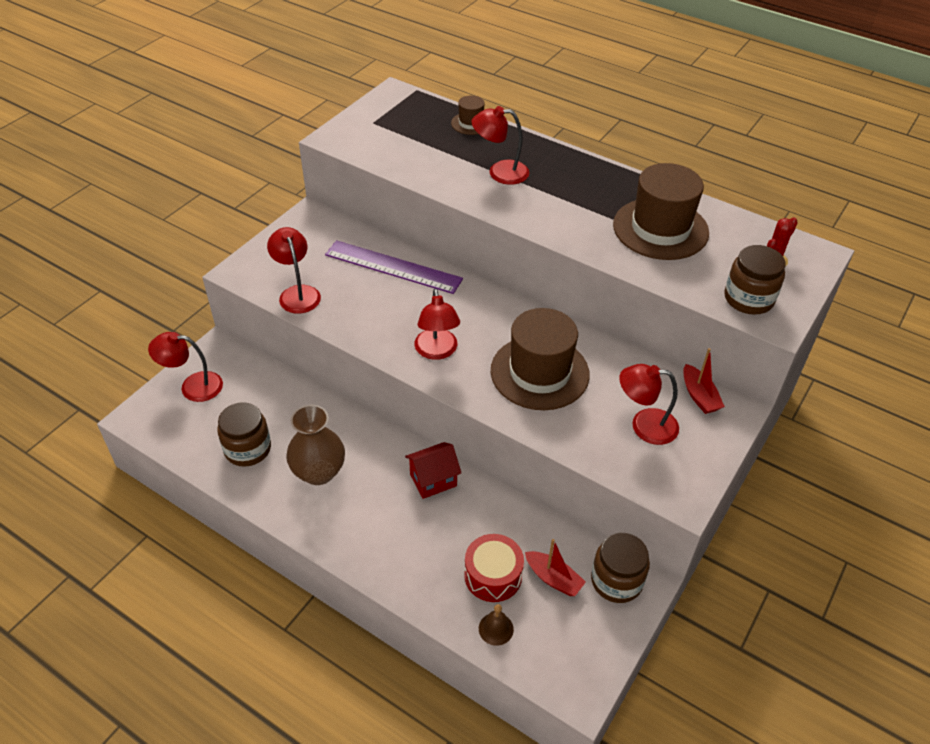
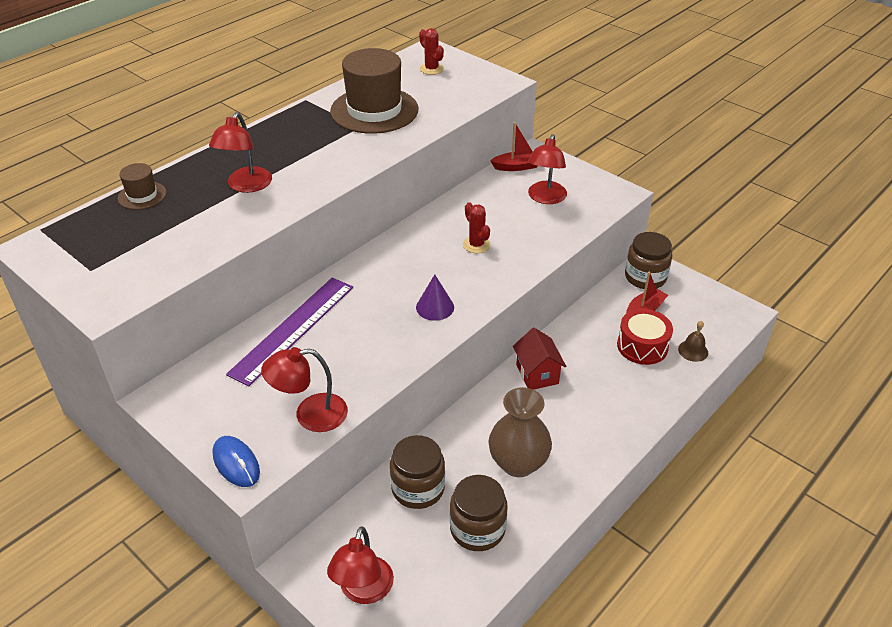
camera: 80 degrees left, 5 degrees down
(248, 264) = (236, 463): none -> blue mouse
(437, 351) = (435, 307): red lamp -> purple cone
(539, 372) = (476, 245): brown hat -> red cactus
(748, 299) = (474, 87): brown jar -> brown jar (418, 488)

